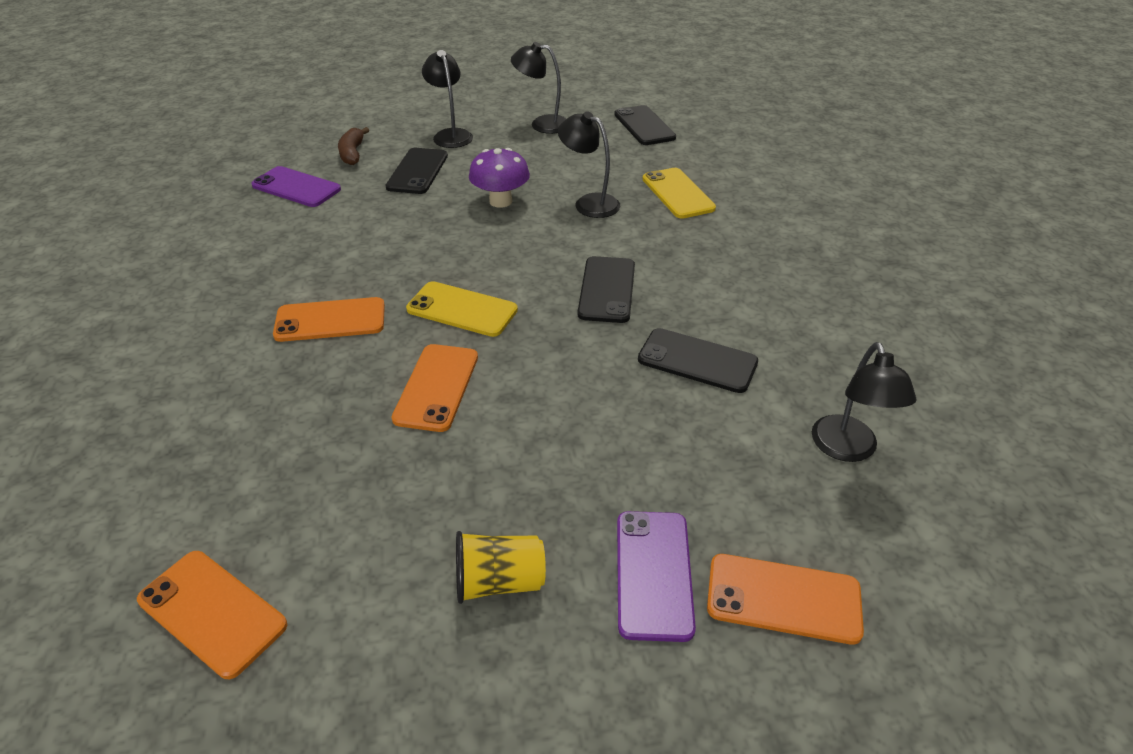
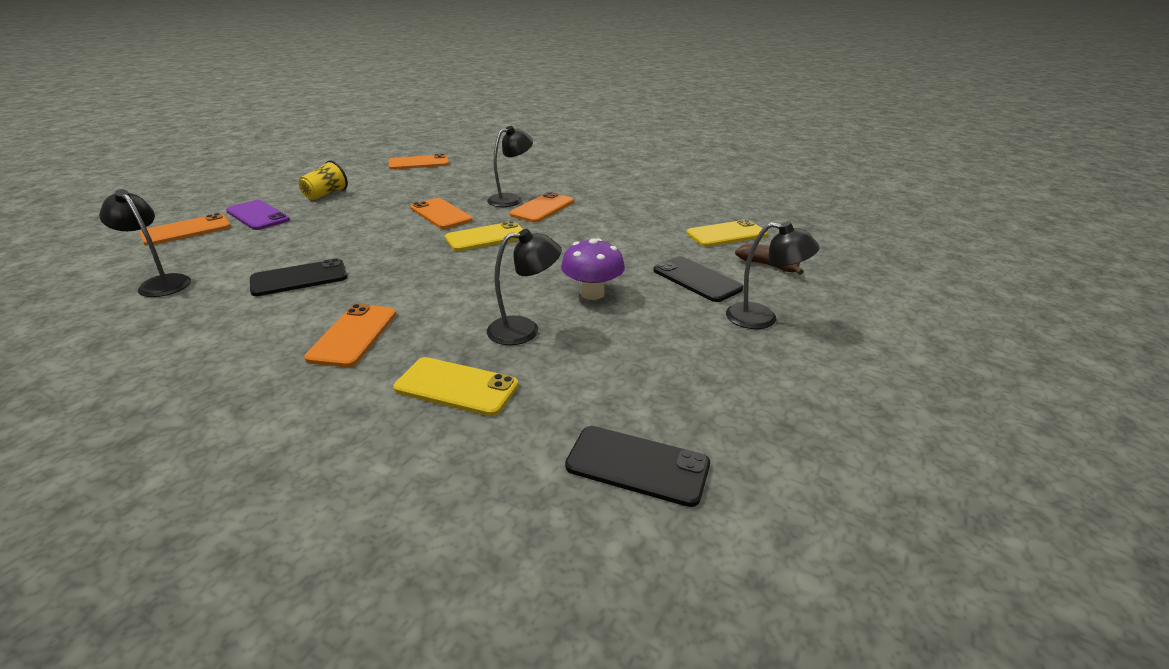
camera: 130 degrees right, 10 degrees down
(296, 187) = (726, 234): purple phone -> yellow phone
(542, 124) = (733, 383): black lamp -> black lamp (511, 199)
(607, 290) = (411, 283): black phone -> none
(704, 263) = (353, 335): none -> orange phone

